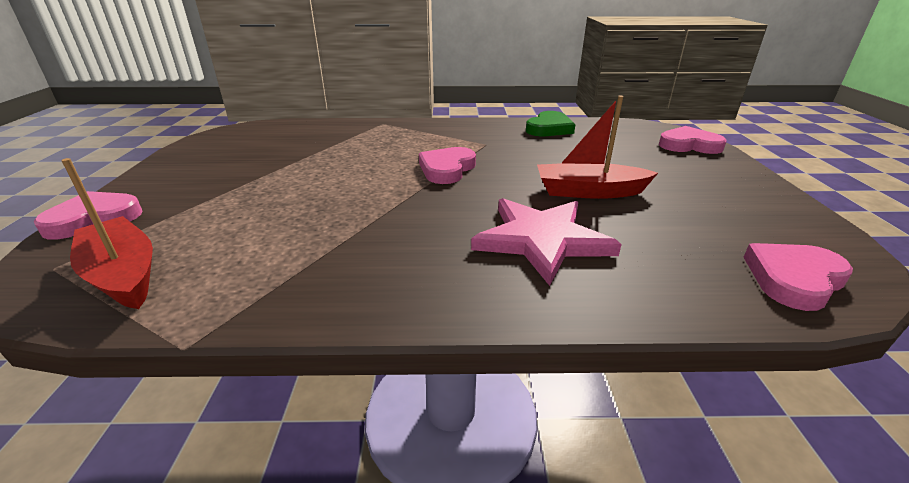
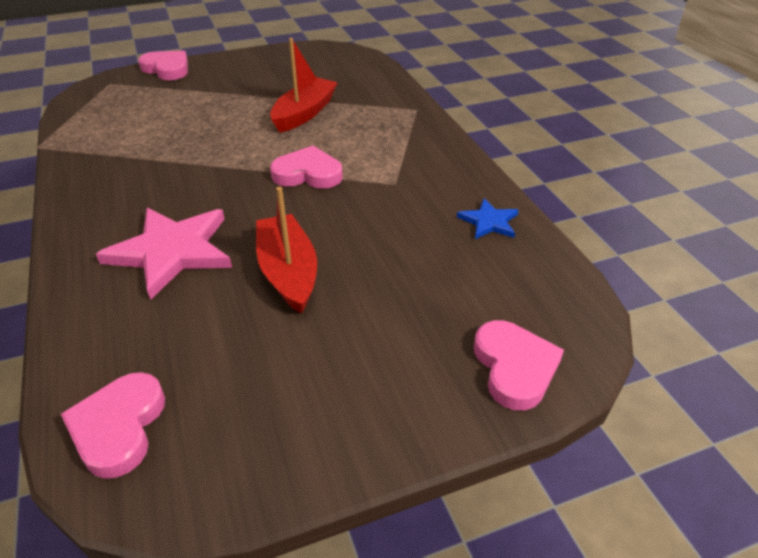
camera: 70 degrees right, 10 degrees up
(123, 274) = (104, 104): red boat -> red boat (304, 113)
(549, 128) = (489, 222): green heart -> blue star
(793, 279) = (119, 427): pink heart -> pink heart turned 120 degrees counterclockwise

